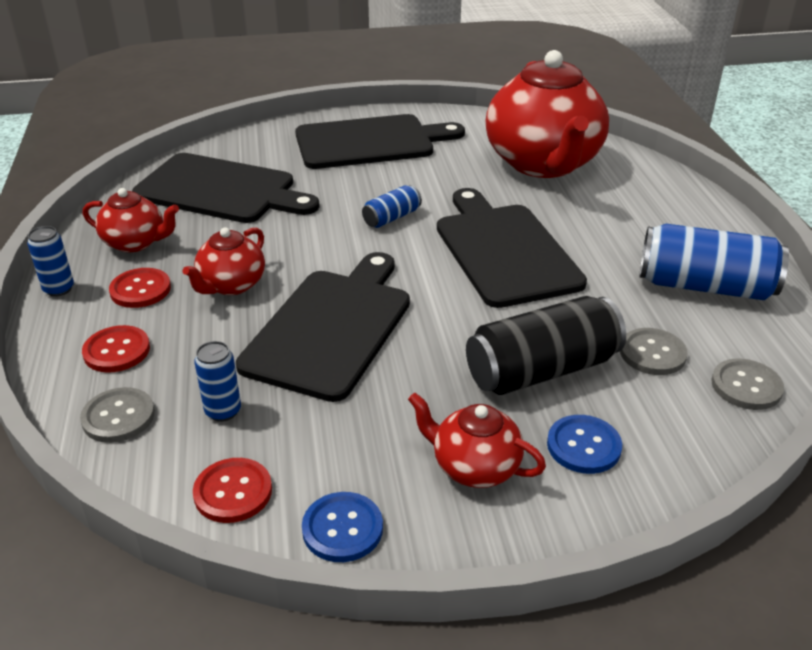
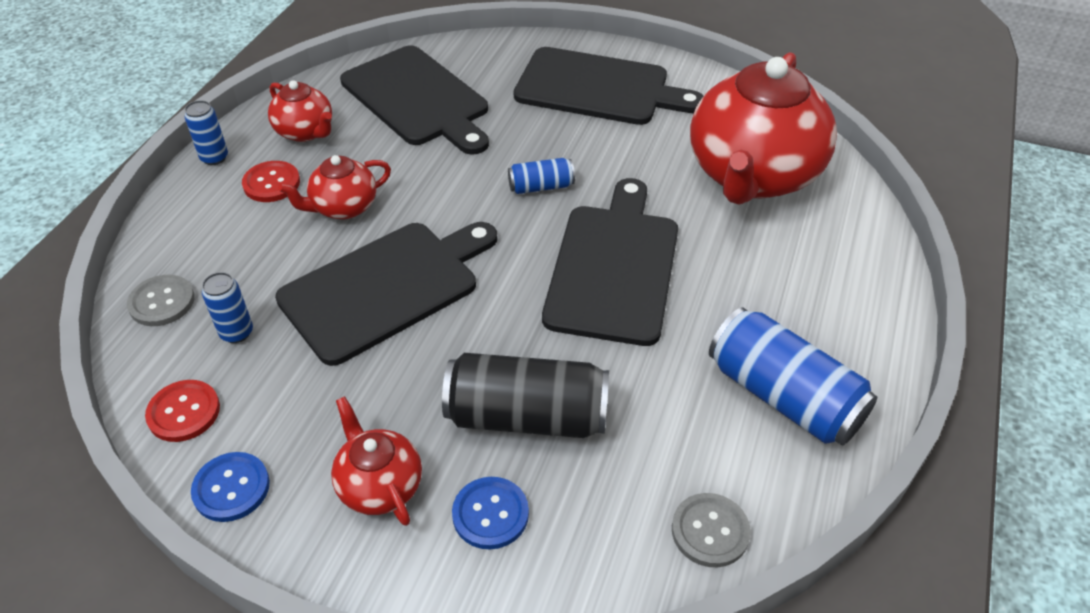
camera: 30 degrees right, 10 degrees up
(117, 351) = (208, 238): red button -> none
(652, 353) = (650, 449): grey button -> none

